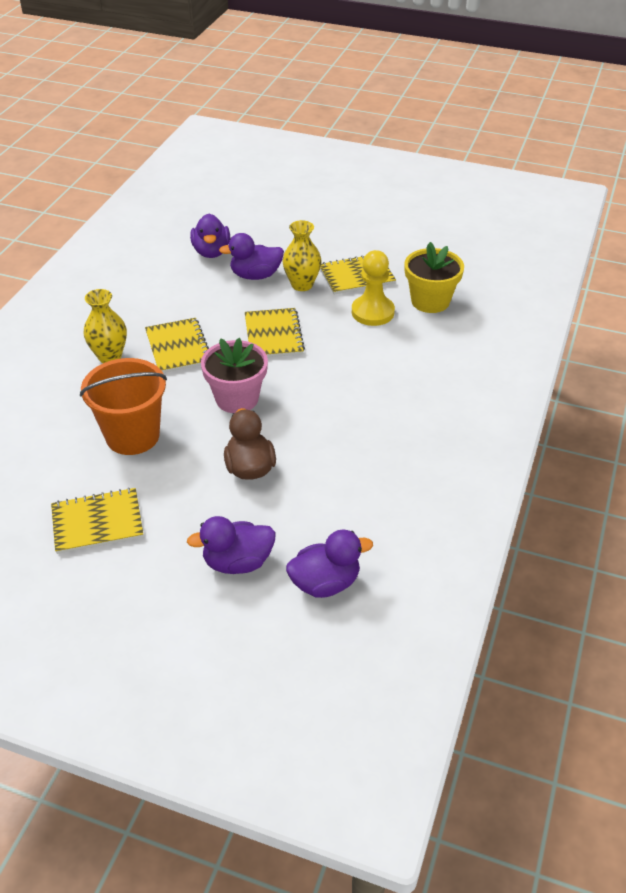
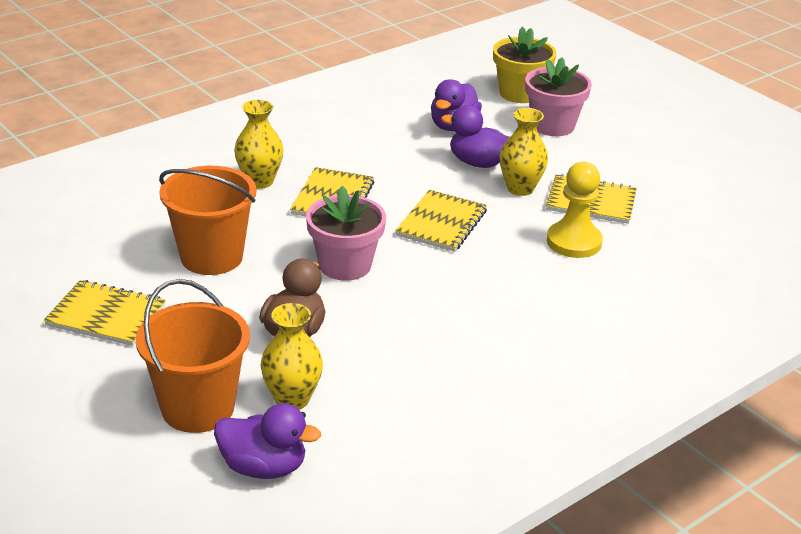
camera: 30 degrees right, 10 degrees down
(237, 562) = (197, 408): purple duck -> orange bucket
(280, 225) = (552, 125): none -> pink flower pot
(297, 521) = (292, 399): none -> yellow vase
(430, 301) = (653, 255): yellow flower pot -> yellow flower pot (520, 93)

